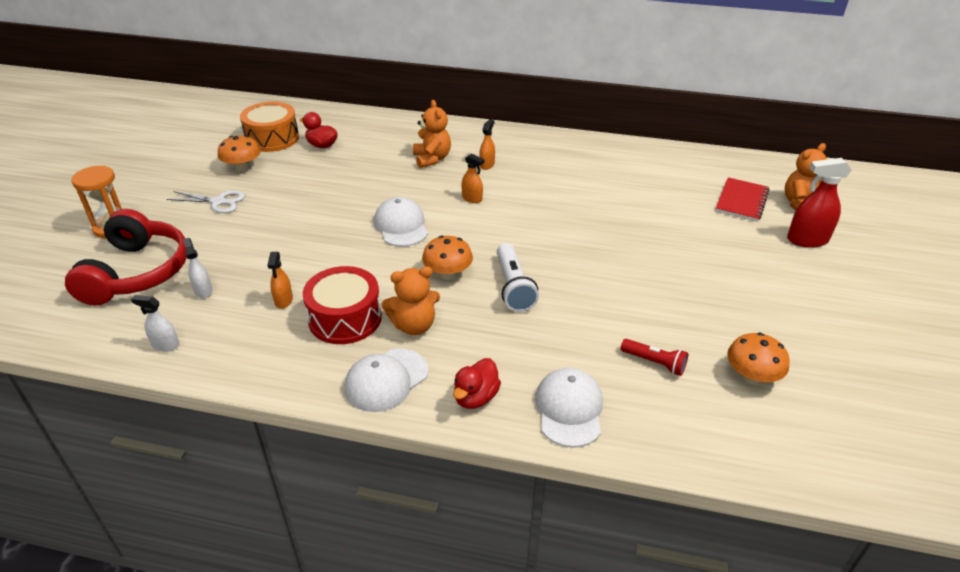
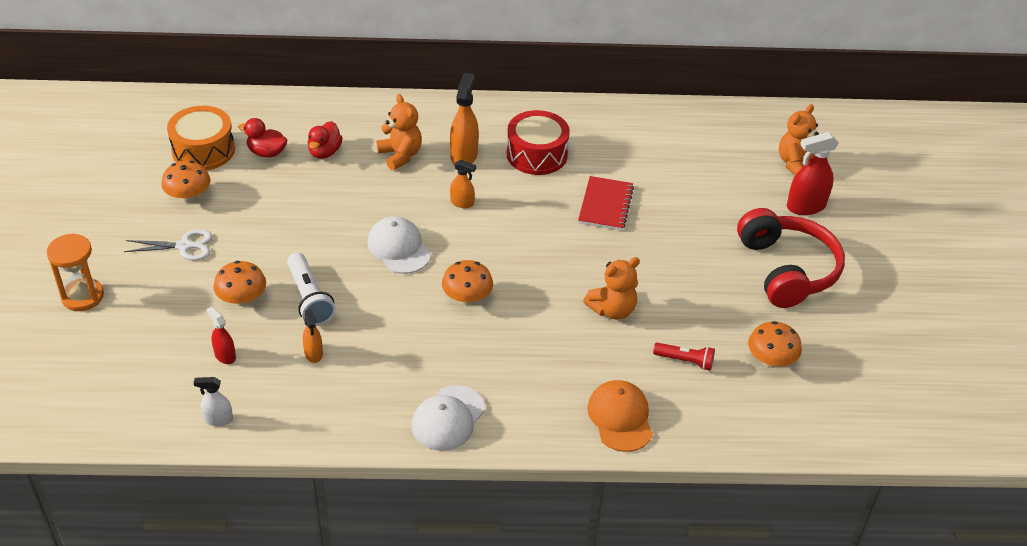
camera: 15 degrees left, 5 degrees up
(137, 272) = (142, 346): red headphones -> red headphones (787, 270)
(203, 291) = (225, 356): white spray bottle -> red spray bottle
(244, 247) = (242, 299): none -> orange mushroom
(345, 318) = (383, 363): red drum -> red drum (537, 154)
(414, 325) = (453, 359): orange teddy bear -> orange teddy bear (612, 310)
(475, 397) = (535, 421): red duck -> red duck (325, 152)
(487, 165) = (464, 155): orange spray bottle -> orange spray bottle, size x1.73
(513, 287) = (536, 303): white flashlight -> white flashlight (309, 298)
(569, 409) = (620, 418): white cap -> orange cap
(741, 201) = (738, 167): red notebook -> red notebook (605, 205)

